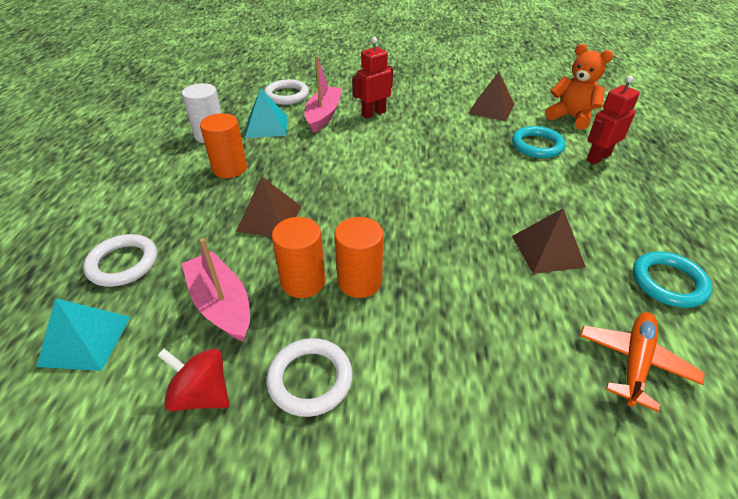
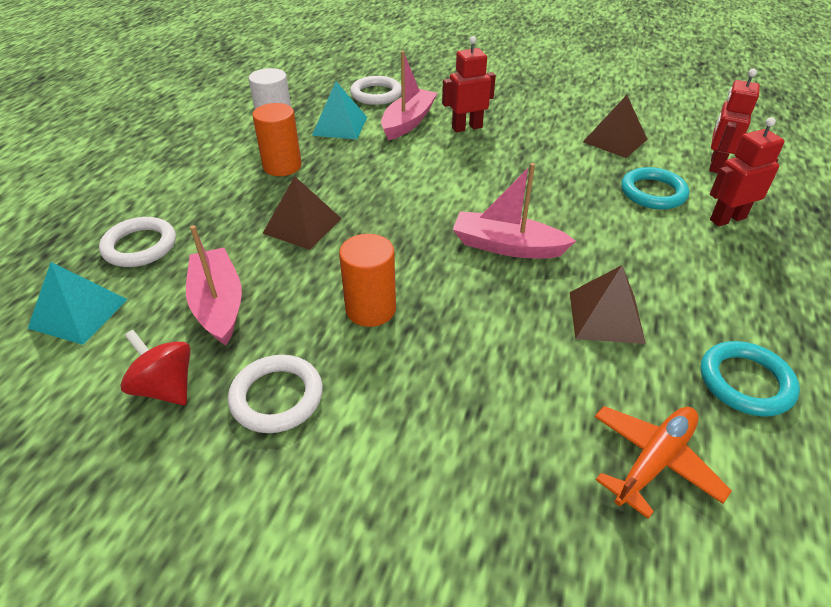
camera: 15 degrees right, 0 degrees up
(303, 281) = (310, 298): orange cylinder -> none
(447, 207) = (507, 246): none -> pink boat
(571, 117) = (715, 164): orange teddy bear -> red robot

